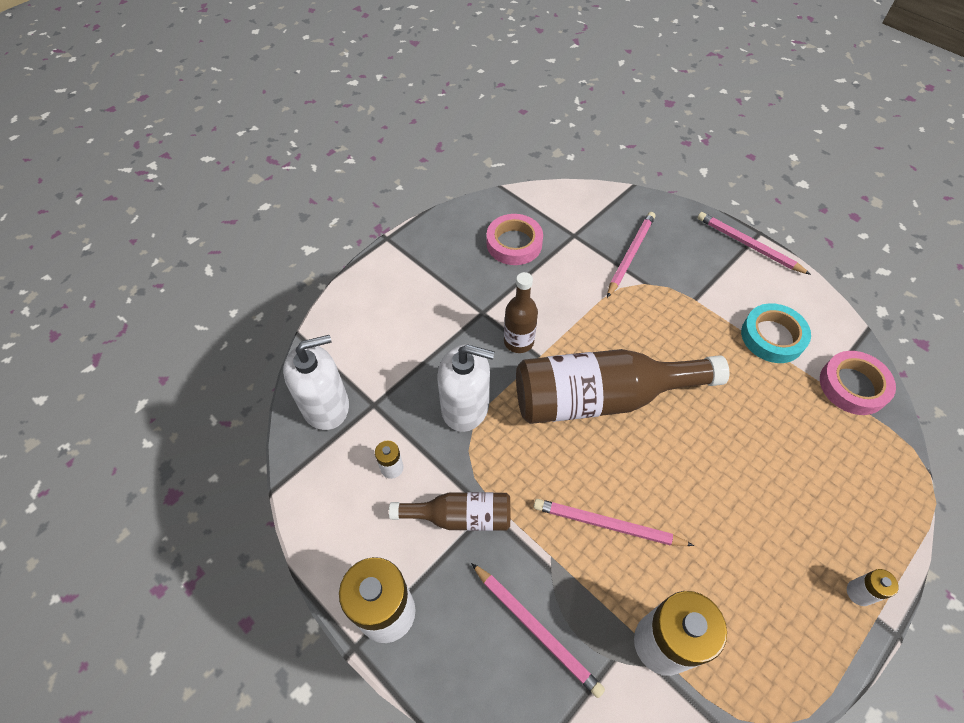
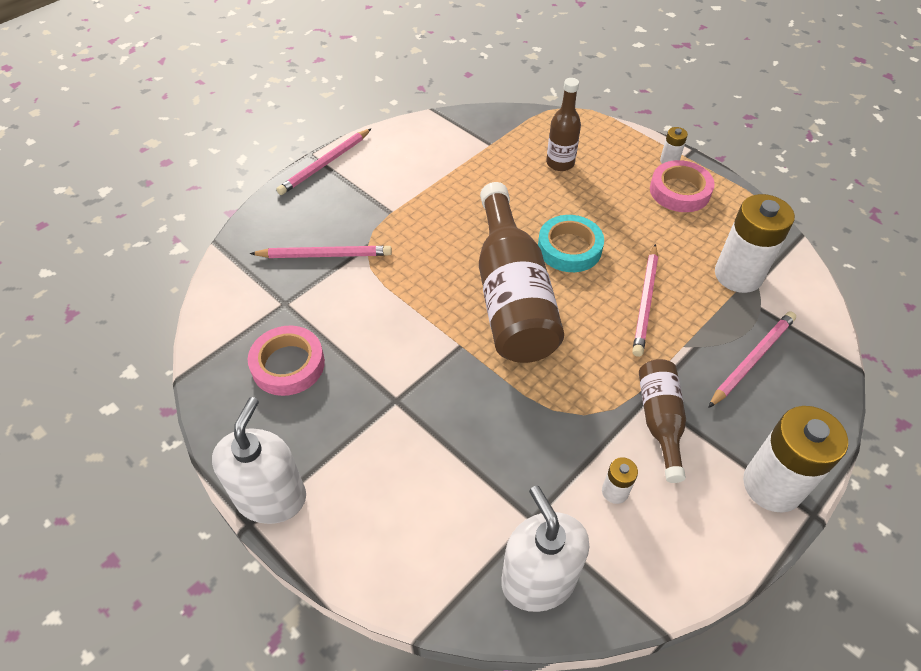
camera: 90 degrees left, 5 degrees down
(465, 407) = (530, 417): white soap dispenser -> white soap dispenser (271, 497)
(518, 341) = (440, 364): brown bottle -> brown bottle (560, 163)
(630, 255) = (324, 255): pink pencil -> pink pencil turned 150 degrees clockwise
(772, 337) = (439, 166): turquoise tape -> turquoise tape (569, 248)
(853, 386) = (491, 129): pink tape -> pink tape (679, 191)

